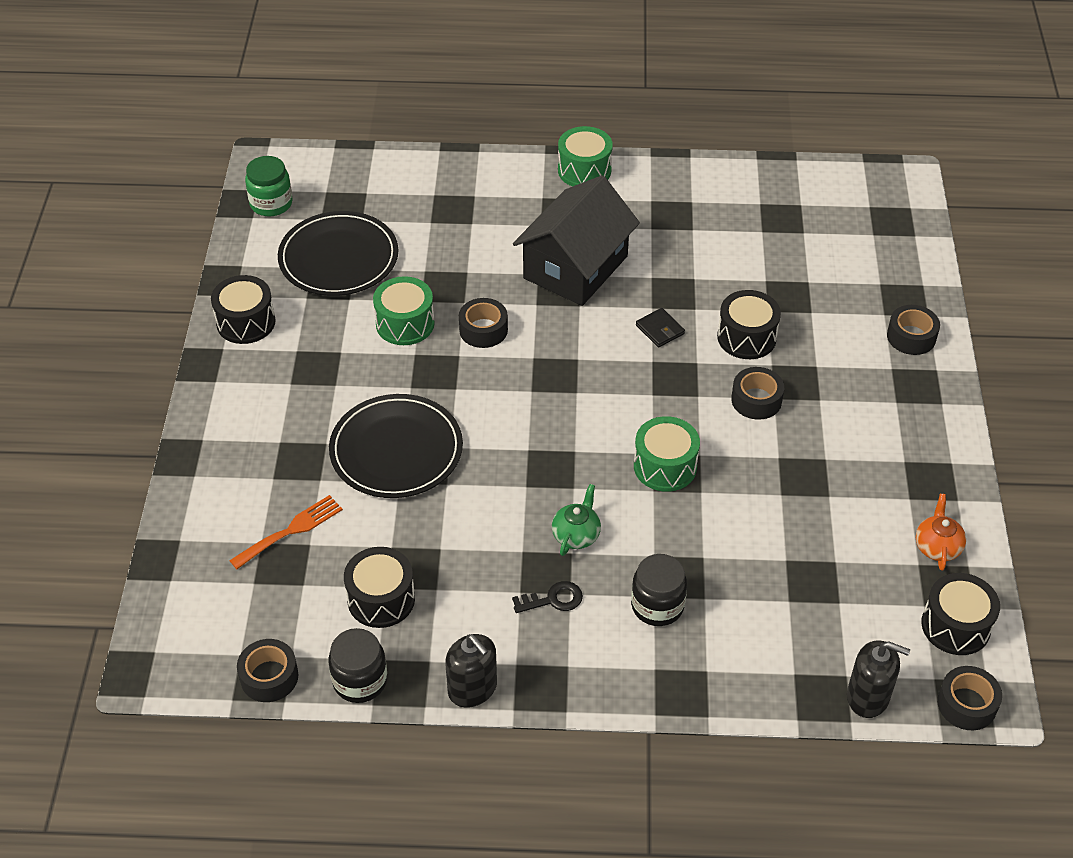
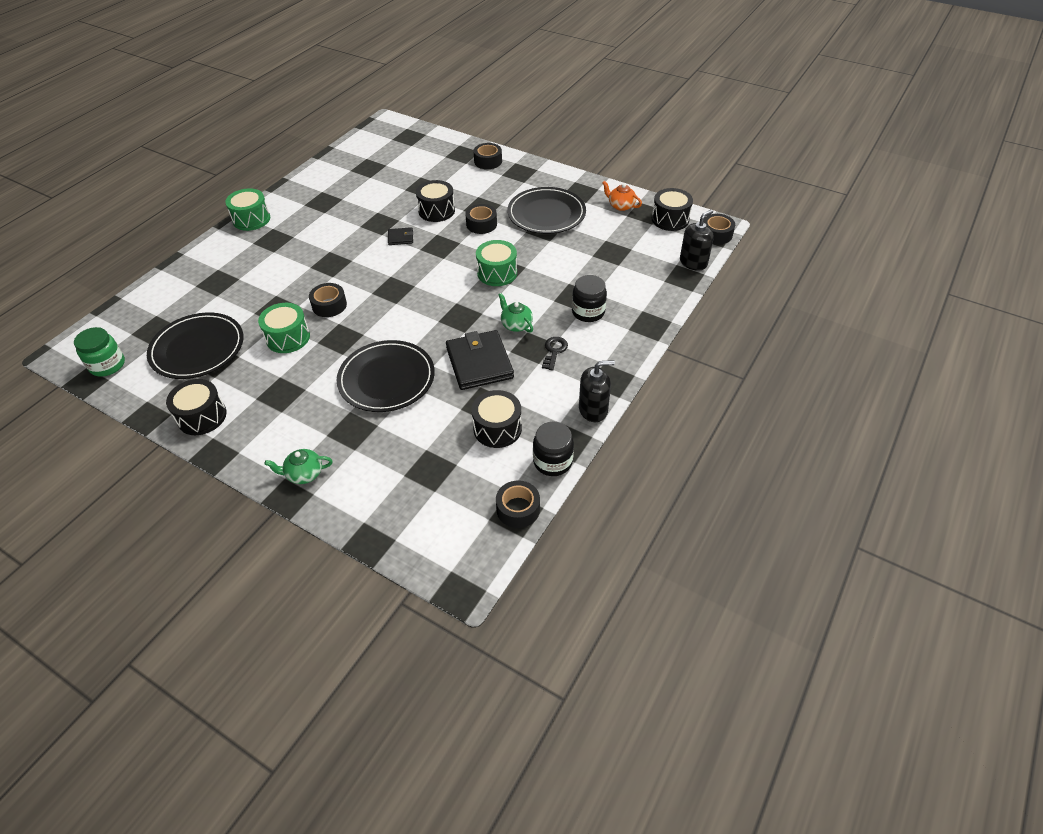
camera: 60 degrees left, 0 degrees up
(216, 453) = (304, 474): none -> green teapot
(291, 530) = (407, 455): orange fork -> none
(480, 528) = (479, 363): none -> black wallet
(575, 267) = (321, 251): black house -> none
(840, 463) = (546, 214): none -> black plate

